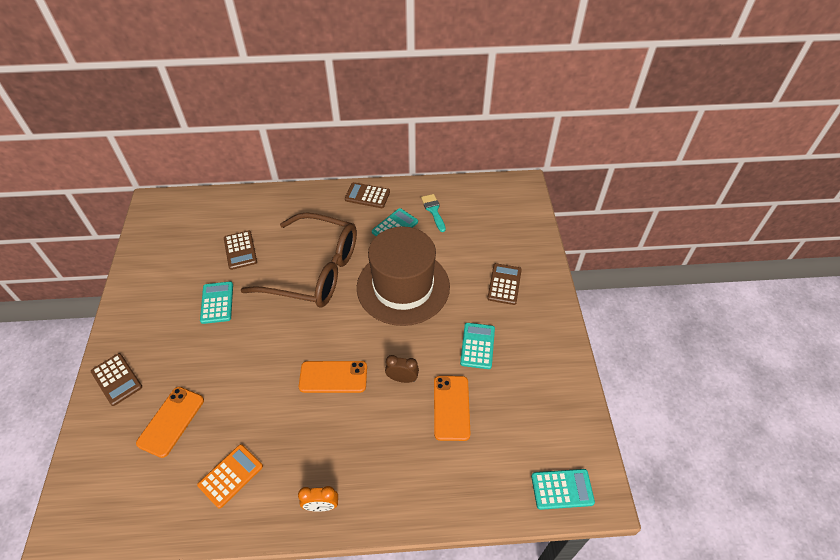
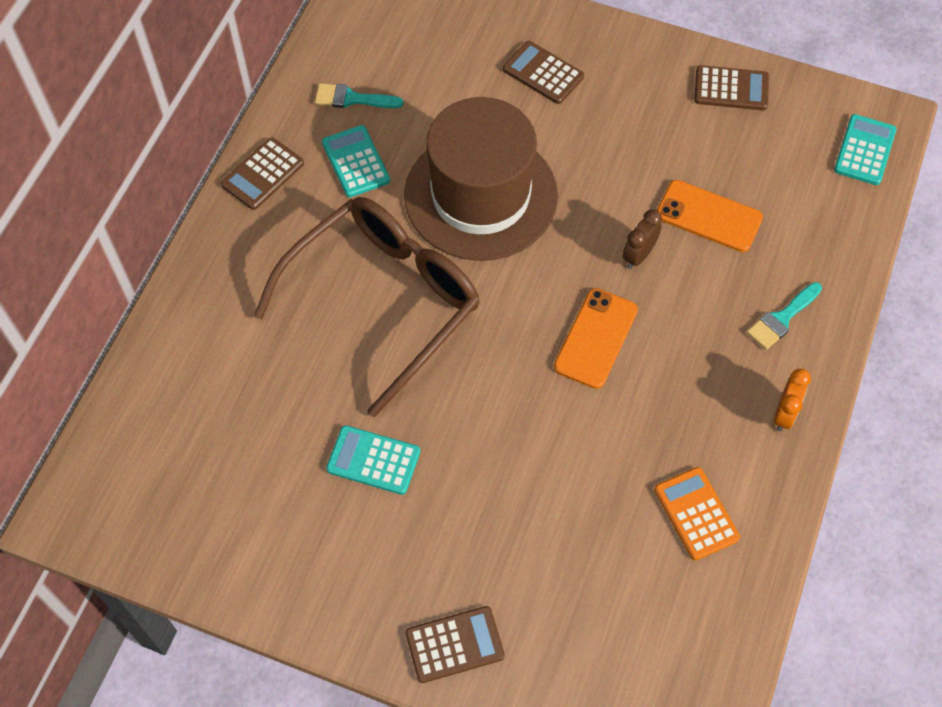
camera: 65 degrees left, 10 degrees up
(171, 421) = (571, 576): orange phone -> none
(240, 250) = (275, 397): brown calculator -> brown calculator (731, 89)
(394, 479) = (782, 319): none -> turquoise brush
(477, 346) = (629, 148): turquoise calculator -> none

